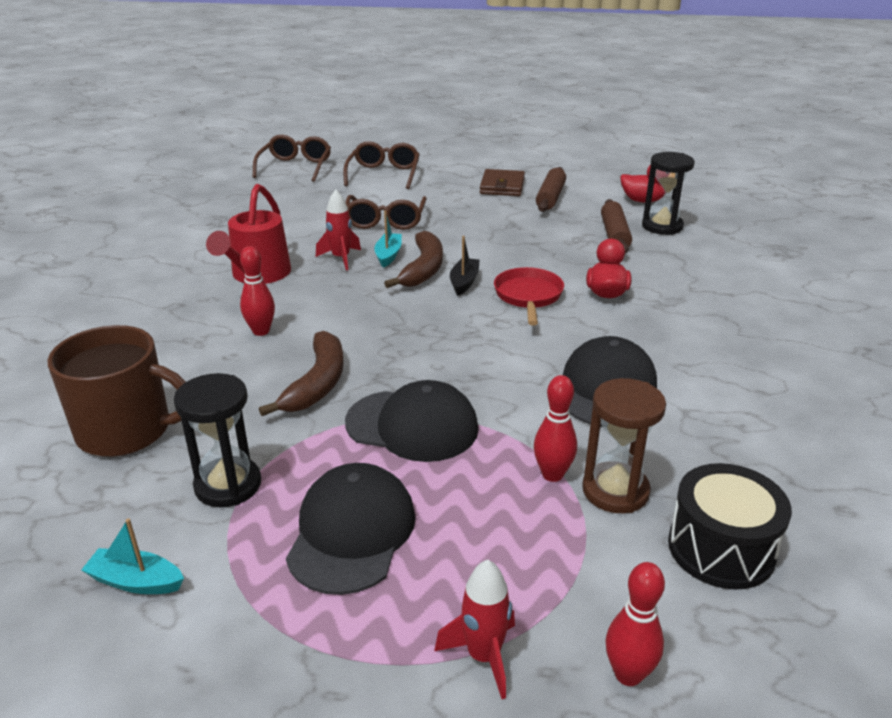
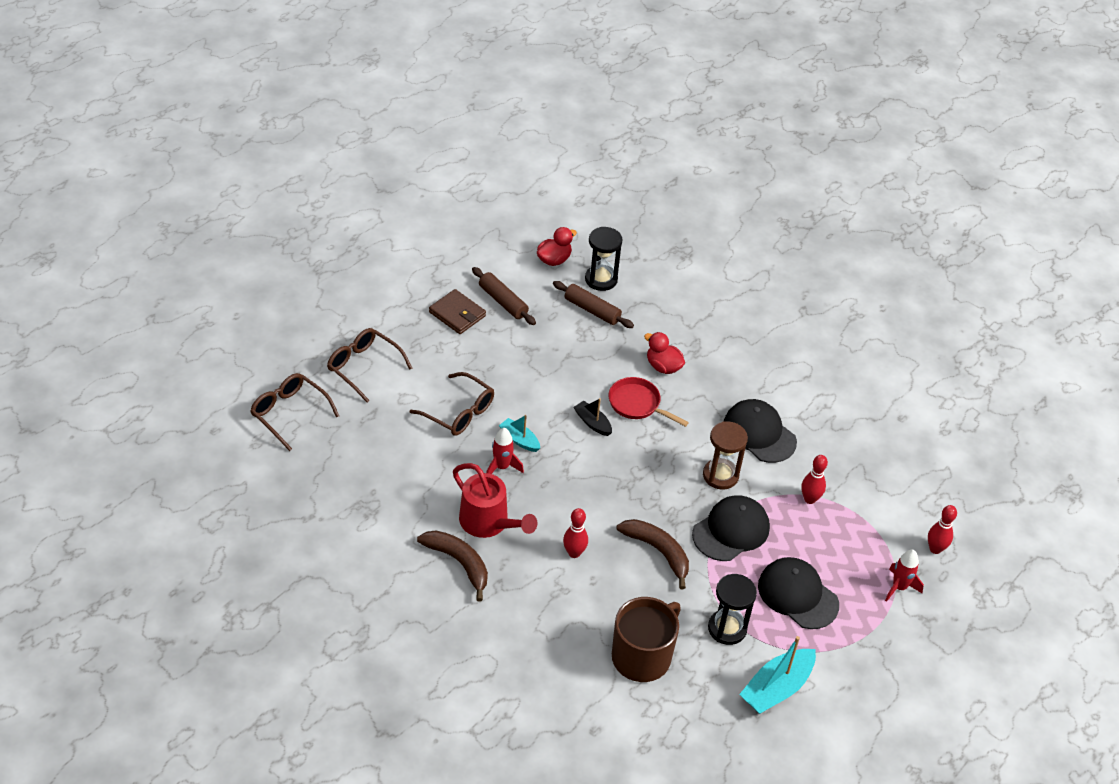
camera: 60 degrees left, 15 degrees up
(136, 581) = (776, 688): turquoise boat -> turquoise boat, size x1.75
(423, 269) = (556, 433): brown banana -> brown banana (459, 563)
(615, 491) = (836, 484): brown hourglass -> brown hourglass (720, 475)
(721, 548) = (895, 475): black drum -> none

